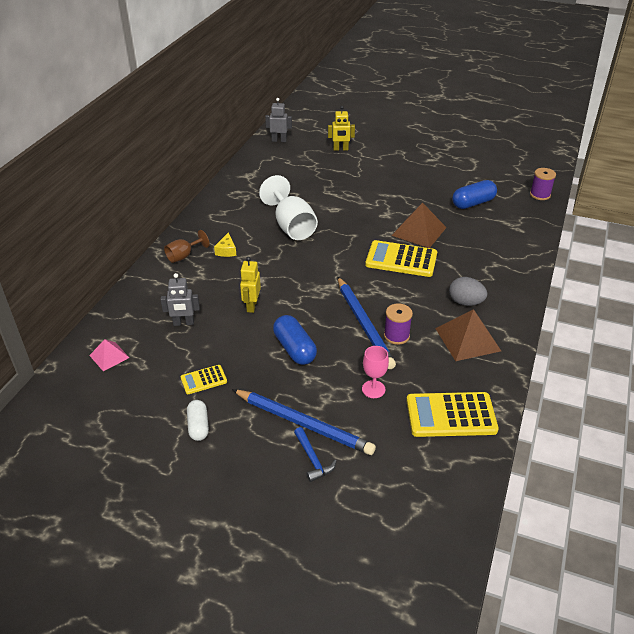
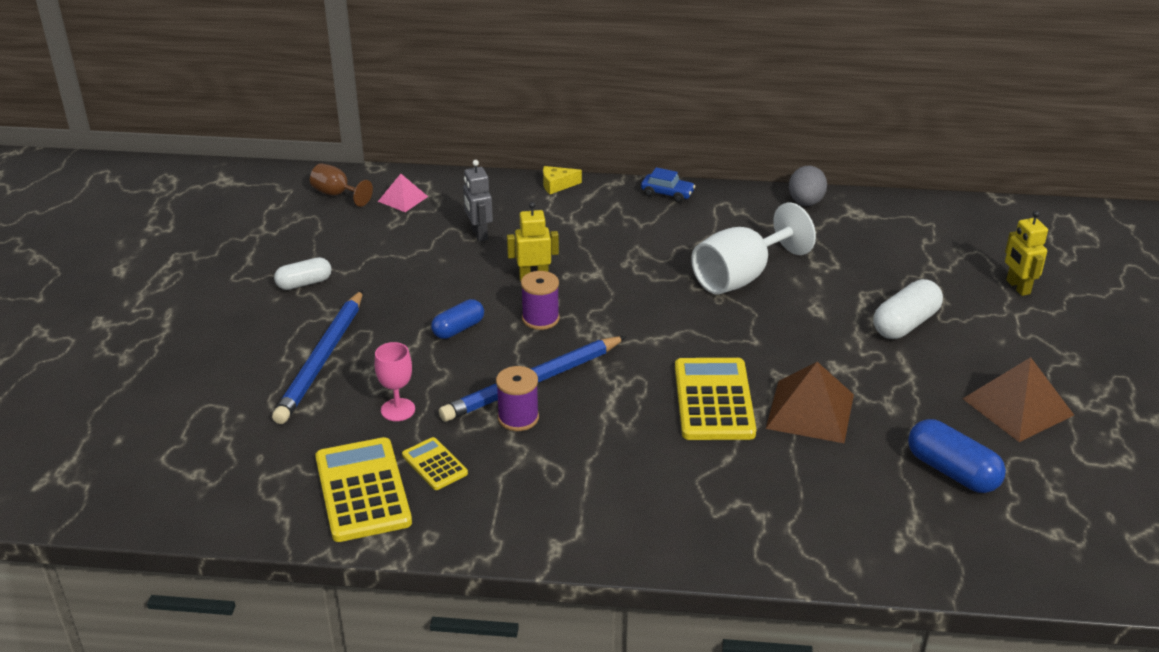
camera: 75 degrees right, 5 degrees down
(184, 256) = (616, 203): brown goblet -> brown goblet (337, 194)
(186, 234) = (667, 194): none -> blue car
(203, 380) = (381, 270): yellow calculator -> yellow calculator (434, 464)
(226, 250) = (646, 233): yellow cheese -> yellow cheese (557, 185)
(279, 140) = (989, 220): grey robot -> none
(294, 349) = (458, 329): blue capsule -> blue capsule, size x0.67
(313, 459) = (264, 377): blue hammer -> none
(357, 186) = (905, 324): none -> white capsule
(465, 302) = (631, 485): grey egg -> grey egg (805, 203)
(467, 339) = (536, 495): brown pyramid -> brown pyramid (1017, 407)
(540, 195) = (1060, 571): purple spool -> purple spool (540, 319)

